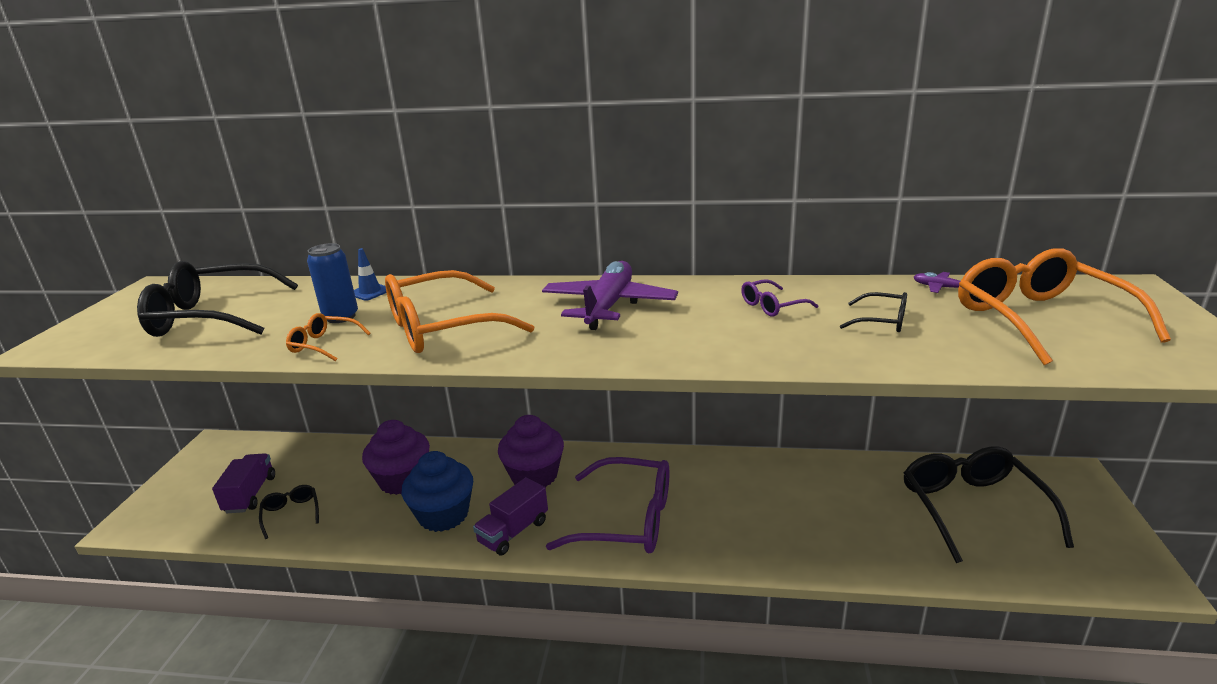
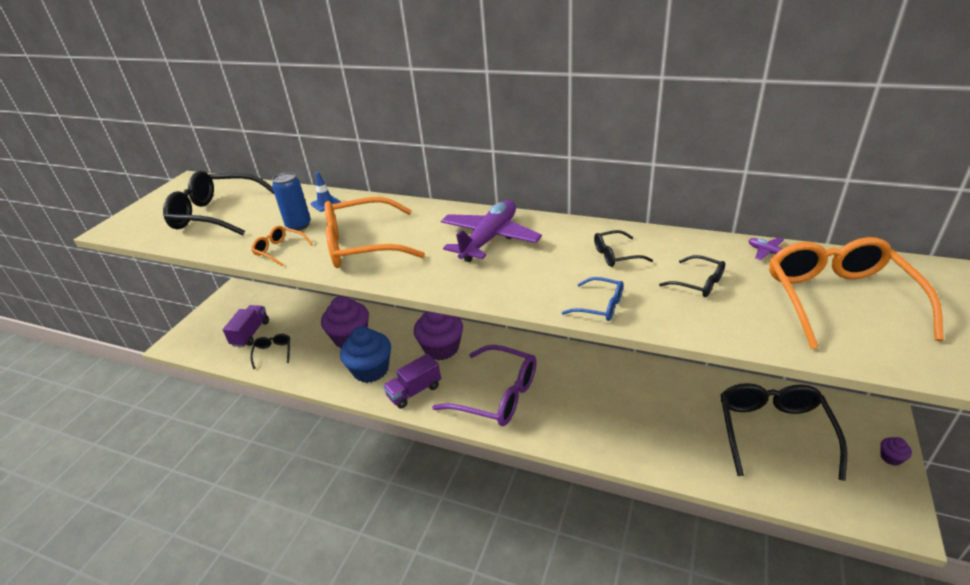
camera: 15 degrees right, 10 degrees up
(772, 306) = (616, 255): purple glasses -> black glasses
(782, 354) = (600, 306): none -> blue glasses
(1107, 515) = (891, 458): none -> purple cupcake

